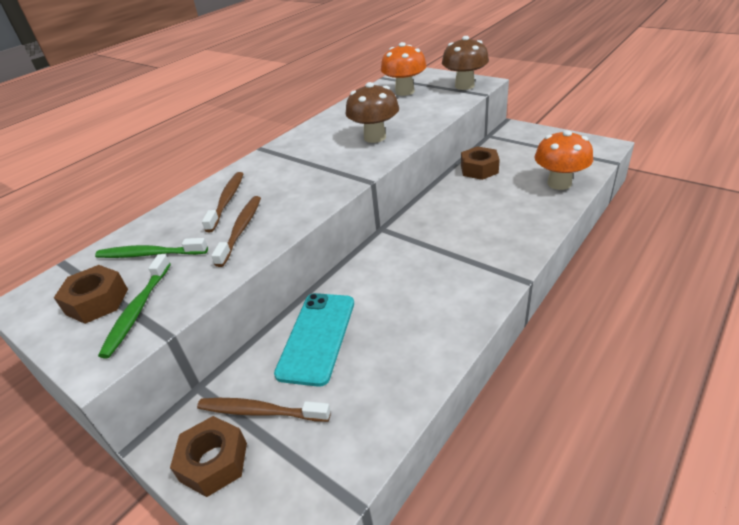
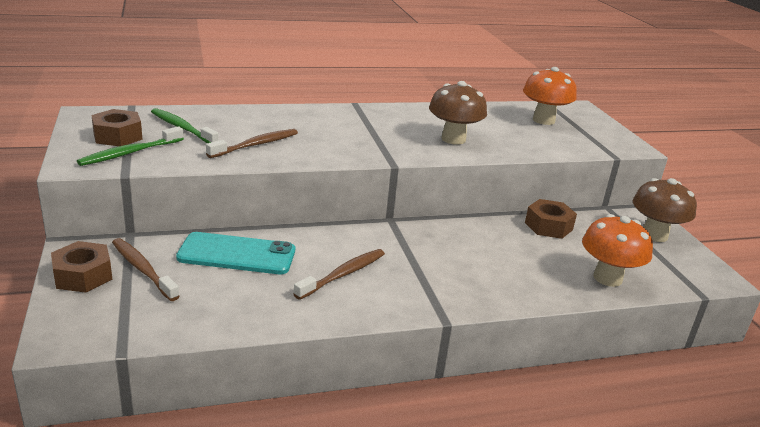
camera: 30 degrees right, 10 degrees down
(227, 201) = (276, 124): brown toothbrush -> brown toothbrush (343, 274)
(317, 337) = (237, 254): turquoise phone -> turquoise phone turned 45 degrees clockwise
(464, 86) = (609, 142): brown mushroom -> brown mushroom (654, 235)

